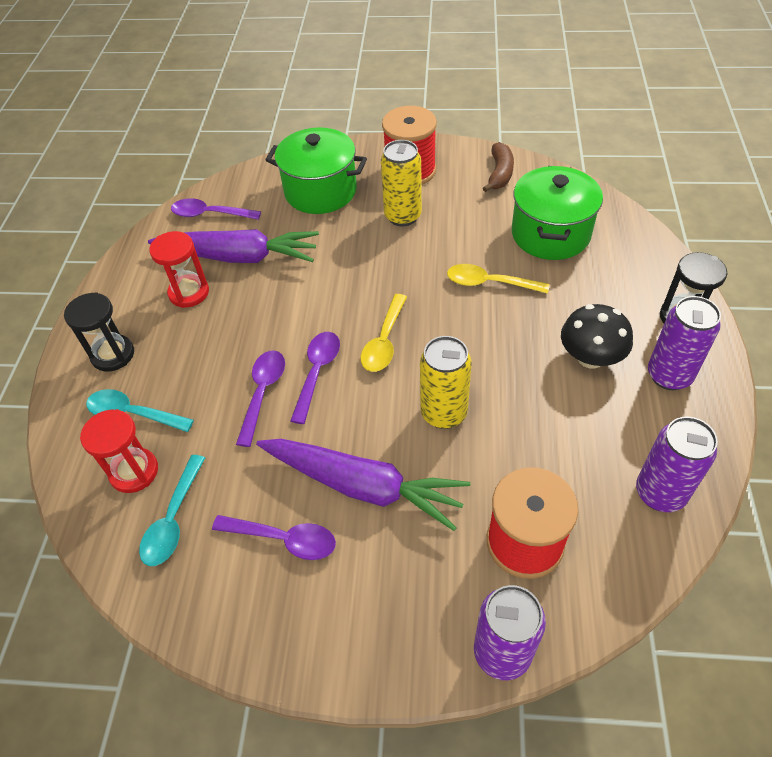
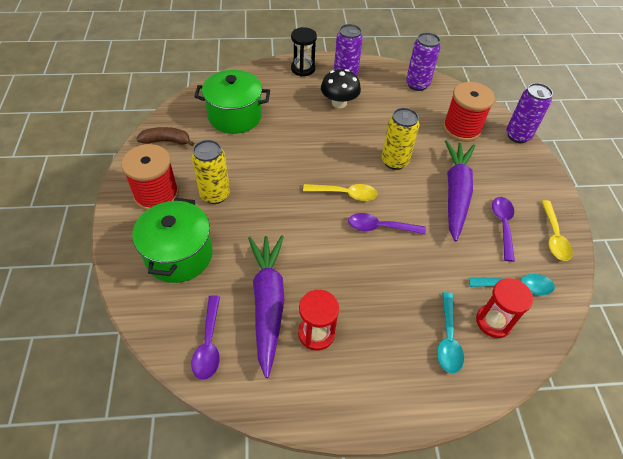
camera: 105 degrees left, 0 degrees up
(113, 355) = (397, 376): black hourglass -> none
(263, 393) = (405, 256): purple spoon -> none
(489, 283) = (284, 144): yellow spoon -> yellow spoon (554, 236)

